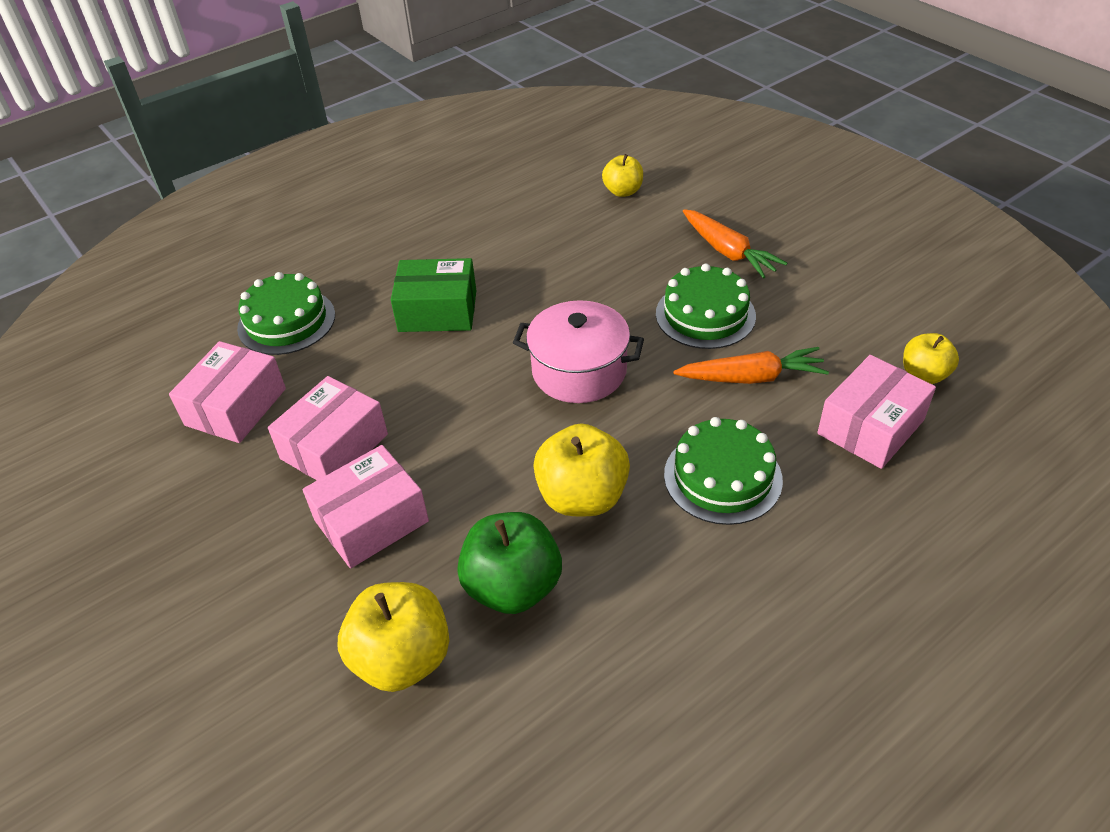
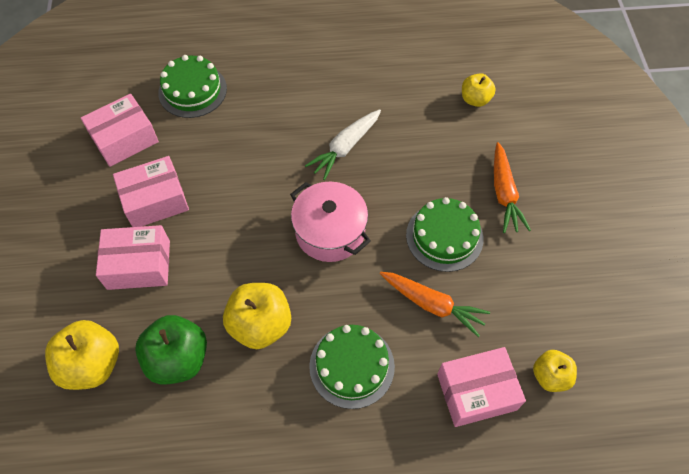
camera: 30 degrees right, 15 degrees up
(437, 311) = (282, 133): green box -> none
(523, 290) = (345, 147): none -> white carrot

